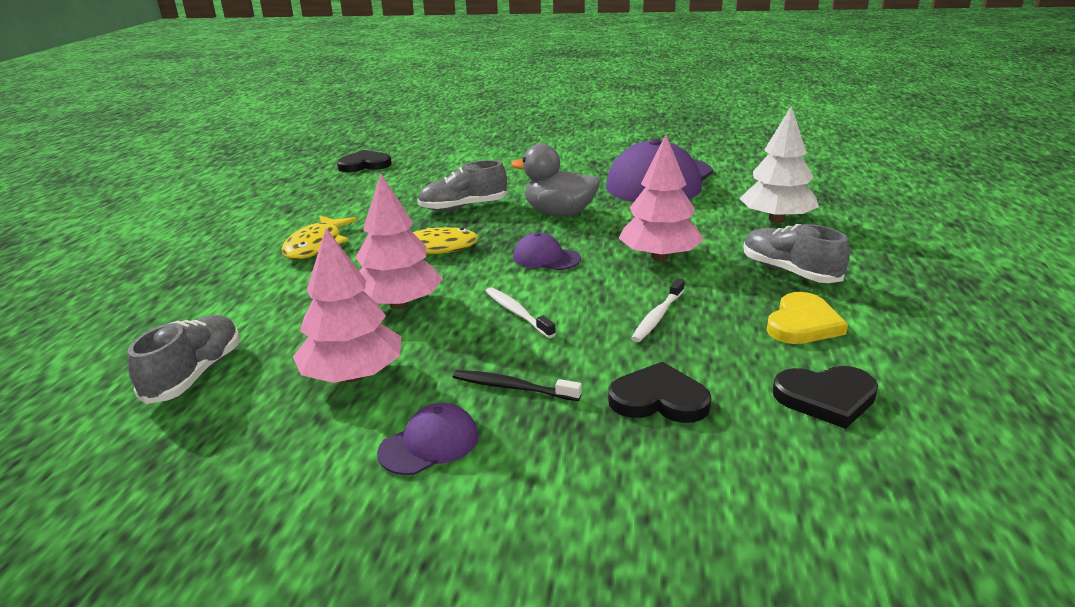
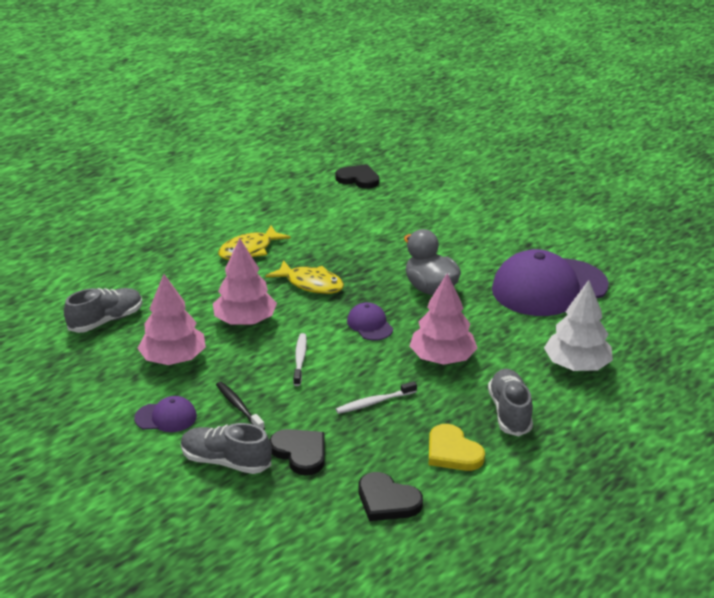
camera: 35 degrees right, 5 degrees up
(463, 207) = (374, 253): grey shoe -> grey shoe (226, 461)
(802, 324) = (452, 452): yellow heart -> yellow heart turned 75 degrees clockwise

